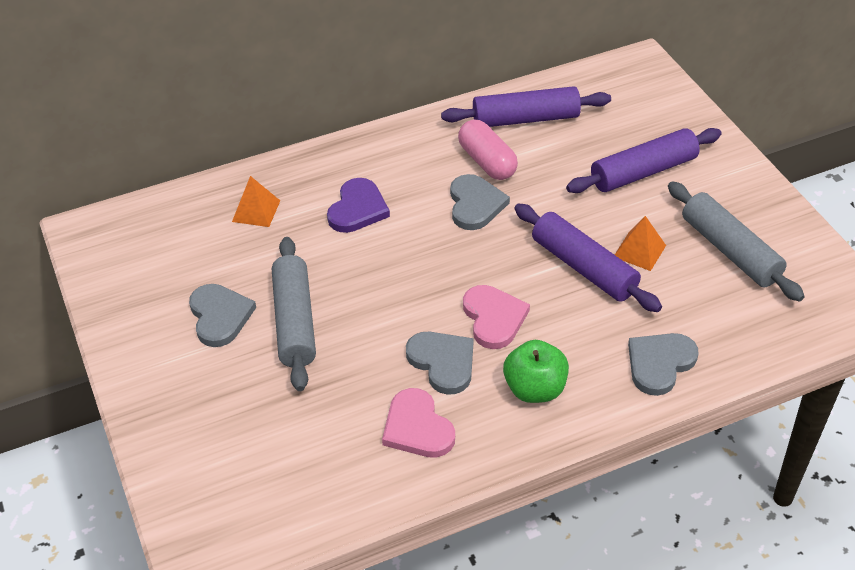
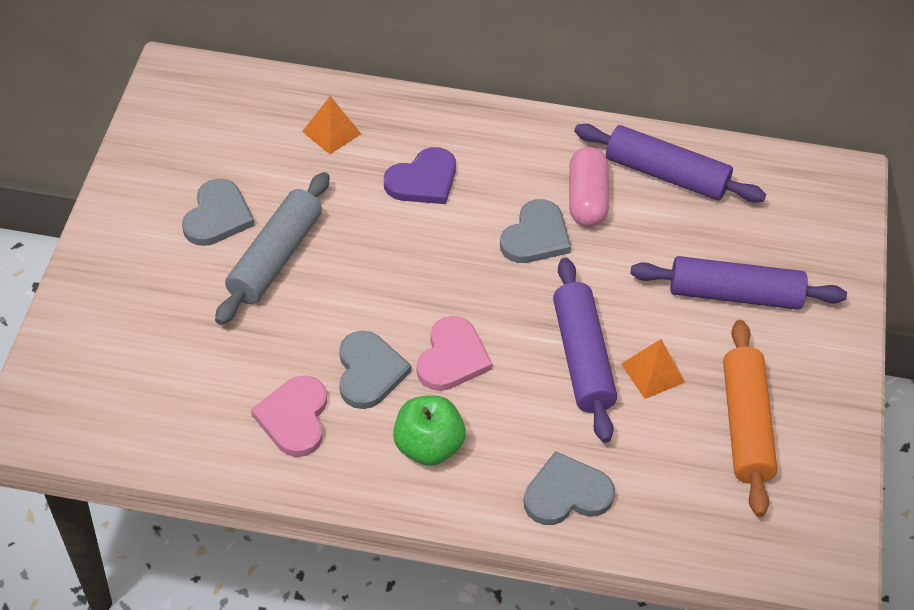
camera: 30 degrees right, 5 degrees up
(730, 250) = (746, 425): grey rolling pin -> orange rolling pin

